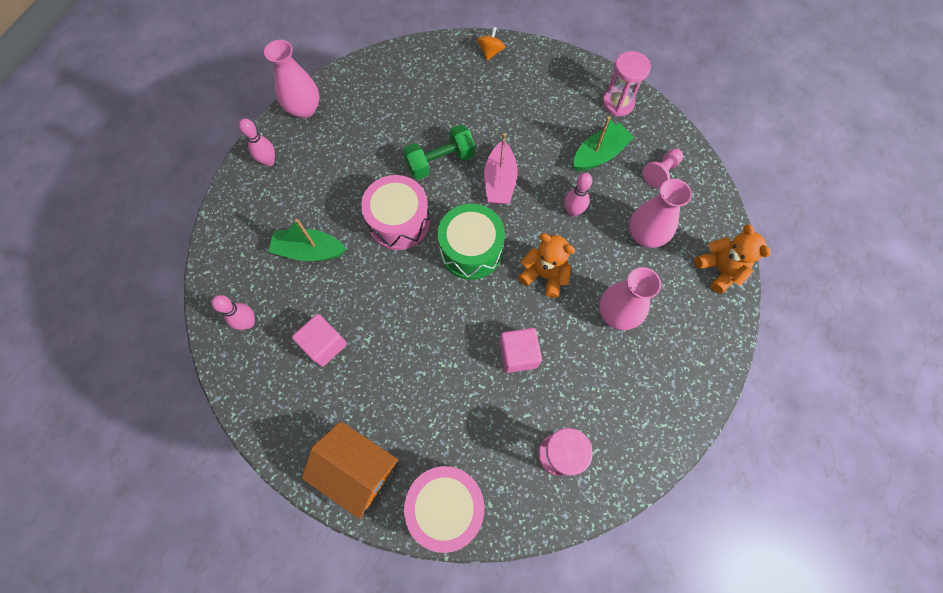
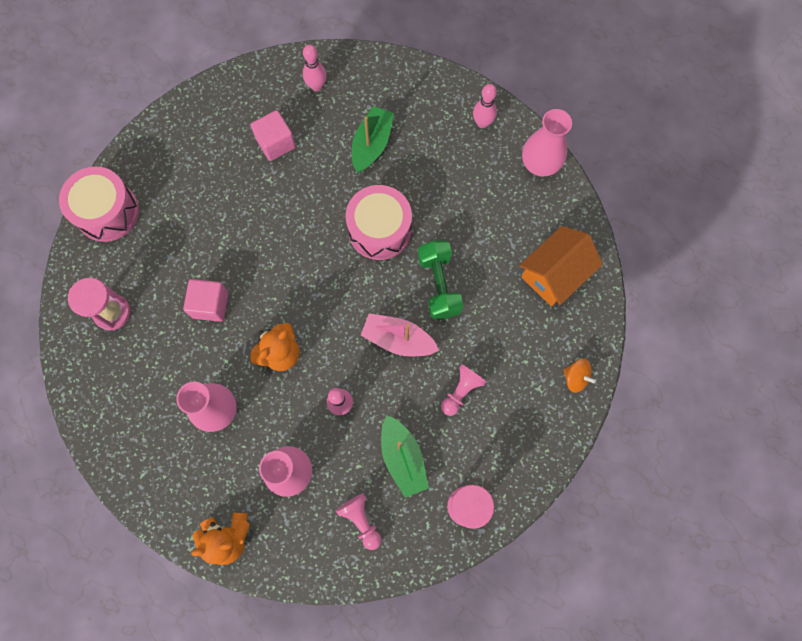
camera: 105 degrees right, 5 degrees up
(357, 469) = (161, 151): orange house -> orange house (554, 274)
(471, 250) = (328, 290): green drum -> none
(528, 125) = (461, 391): none -> pink pawn

